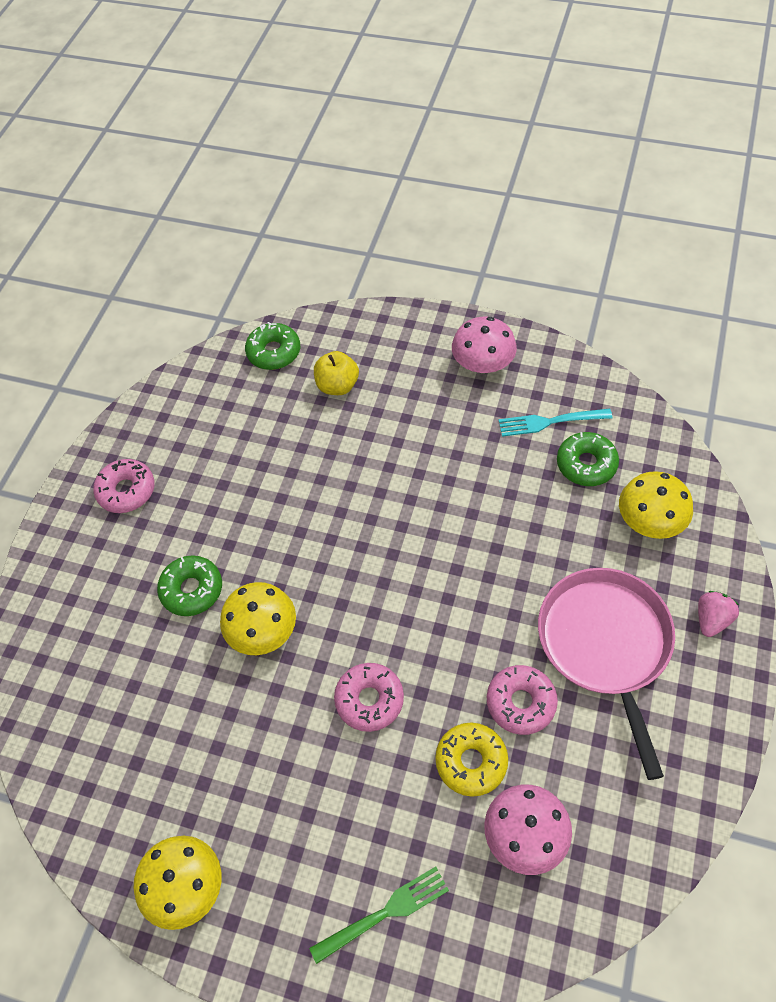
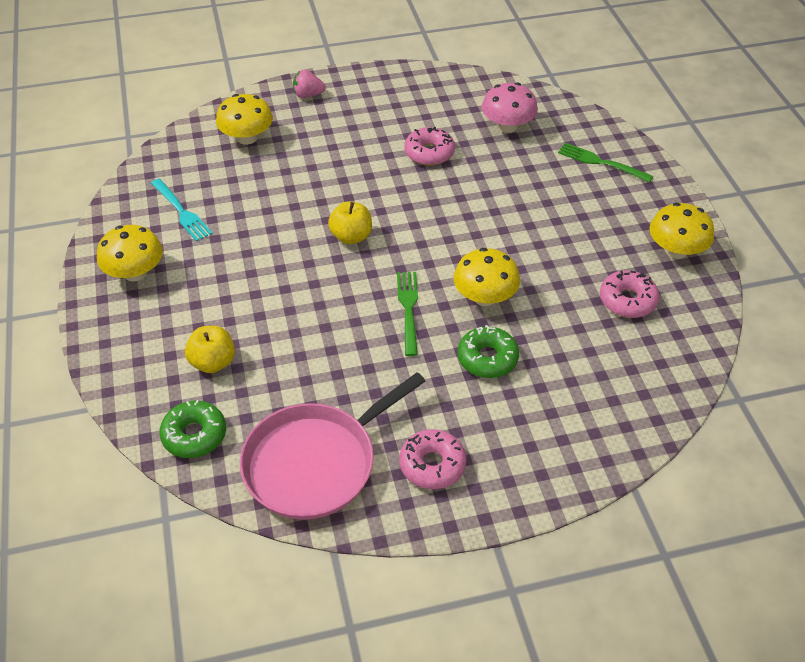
camera: 125 degrees left, 10 degrees down
(295, 555) = (408, 309): none -> green fork
(369, 700) = (486, 219): pink donut -> pink donut (627, 300)
(424, 552) = (351, 236): none -> yellow apple
(471, 762) = (485, 160): yellow donut -> none
(483, 364) = (135, 272): pink mushroom -> yellow mushroom
(586, 464) = (214, 180): green donut -> none
(606, 645) = (359, 130): pink pan -> pink pan (315, 463)

